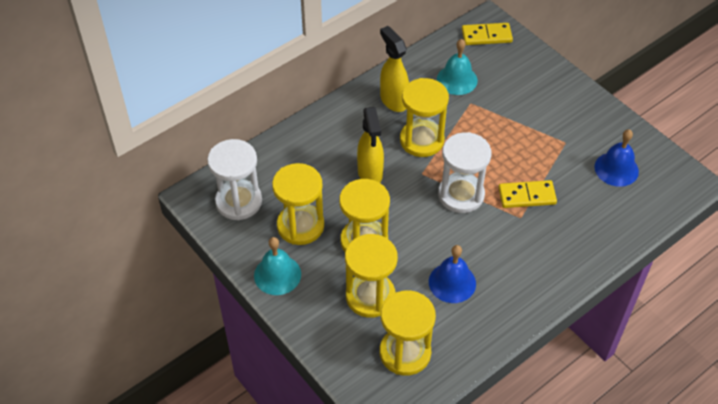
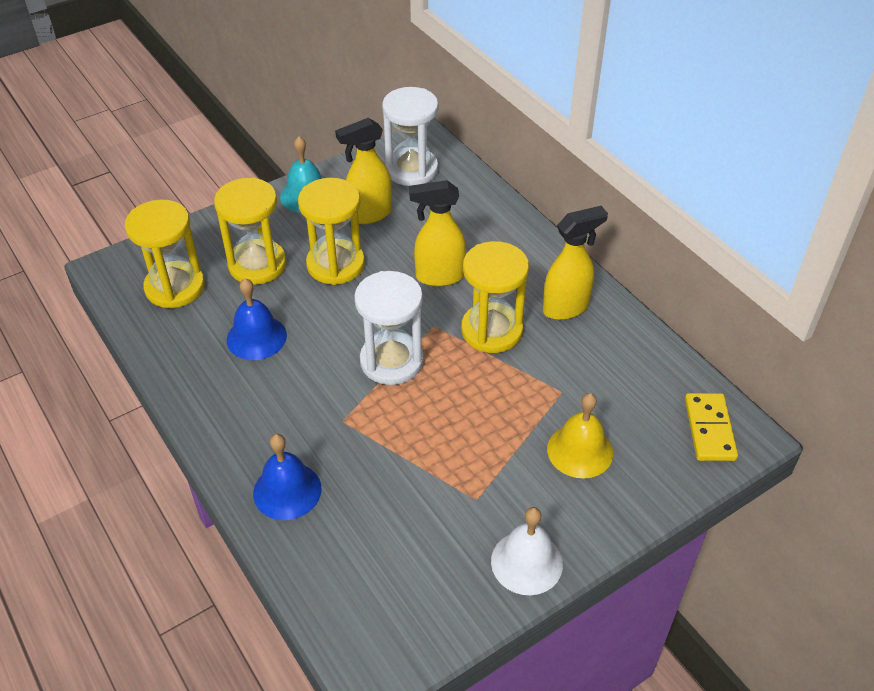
camera: 95 degrees right, 5 degrees down
(300, 226) = (369, 214): yellow hourglass -> yellow spray bottle
(457, 79) = (609, 381): turquoise bell -> none
(517, 94) = (580, 450): none -> yellow bell
(527, 196) = (378, 433): yellow domino -> none
(603, 117) = (526, 562): none -> white bell
(616, 169) = (414, 559): blue bell -> blue bell (287, 491)

